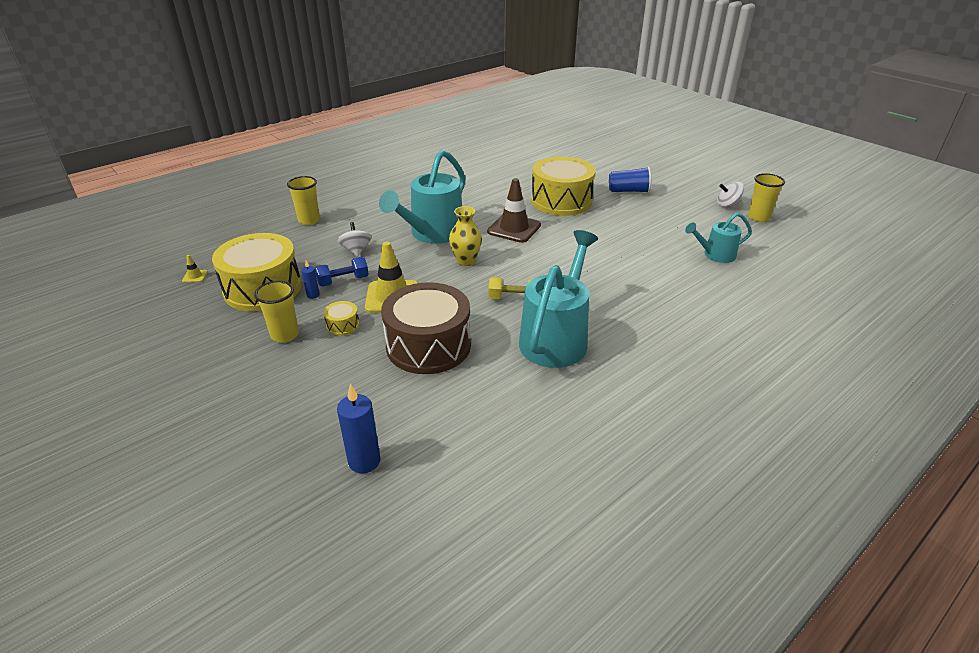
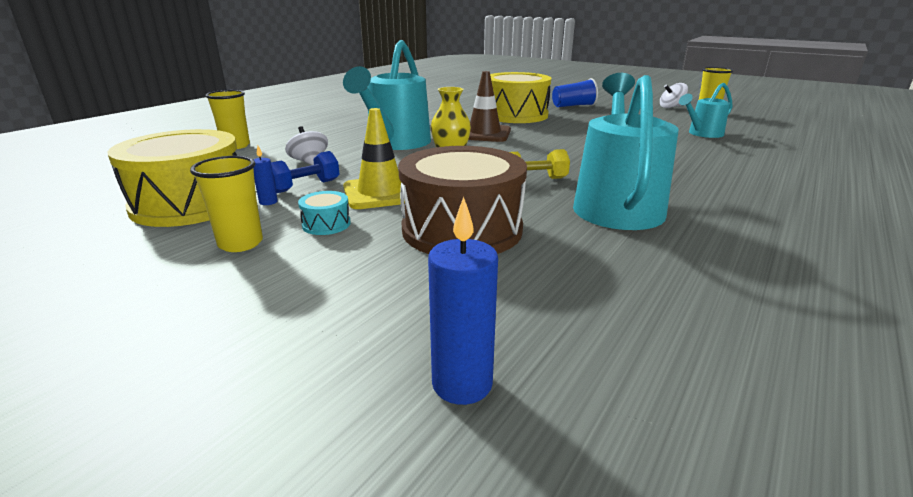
camera: 15 degrees left, 10 degrees down
(195, 276) = (78, 202): yellow traffic cone -> none
(342, 325) = (326, 224): yellow drum -> turquoise drum

